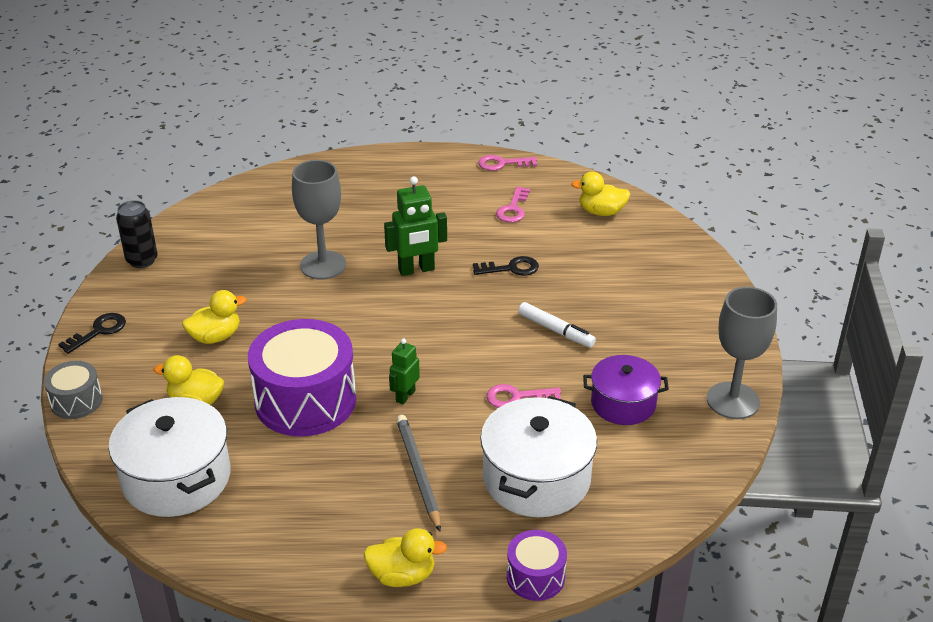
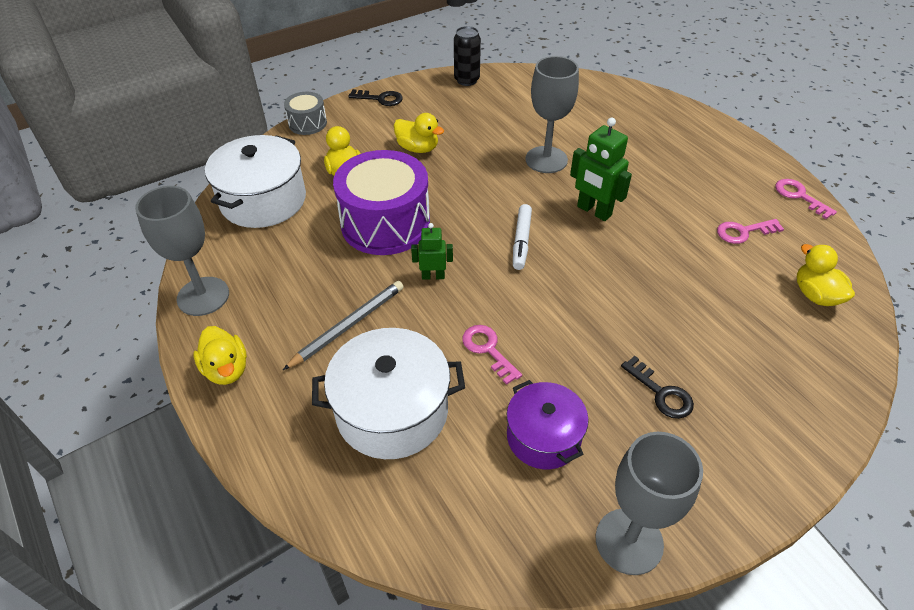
camera: 60 degrees right, 10 degrees up
(284, 568) = (203, 296): none -> grey goblet
(511, 268) = (658, 268): black key -> black key (661, 393)
(535, 577) = (268, 465): purple drum -> none
(556, 330) = (602, 338): white marker -> white marker (521, 241)

